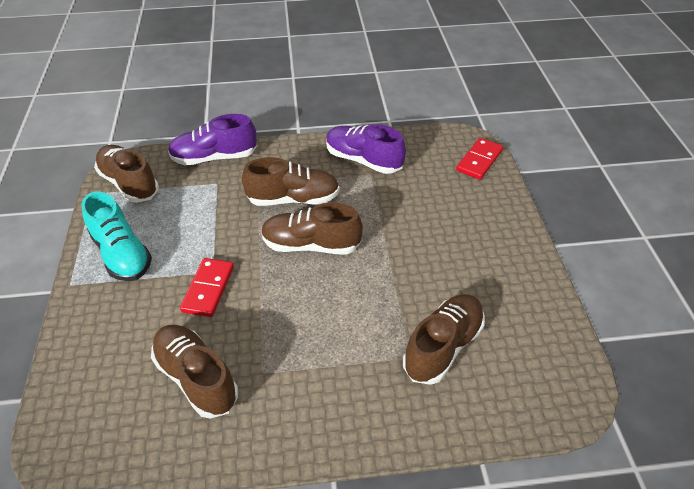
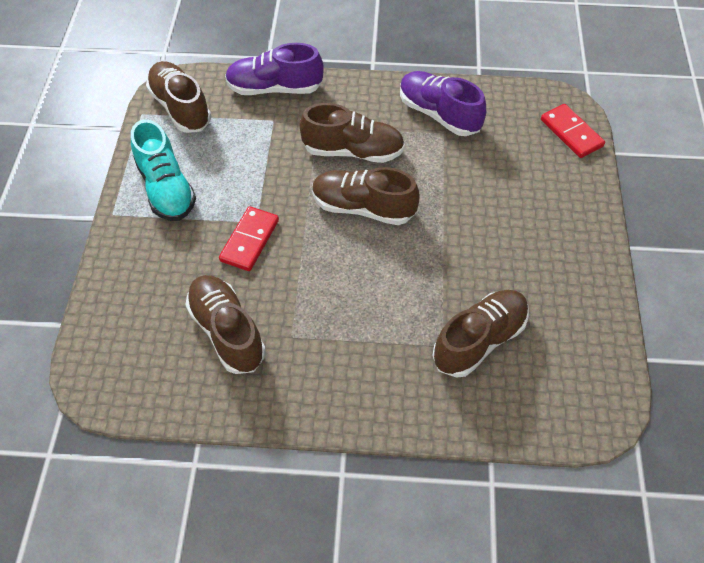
camera: 10 degrees right, 10 degrees up
(479, 161) = (571, 133): red domino -> red domino turned 75 degrees counterclockwise

